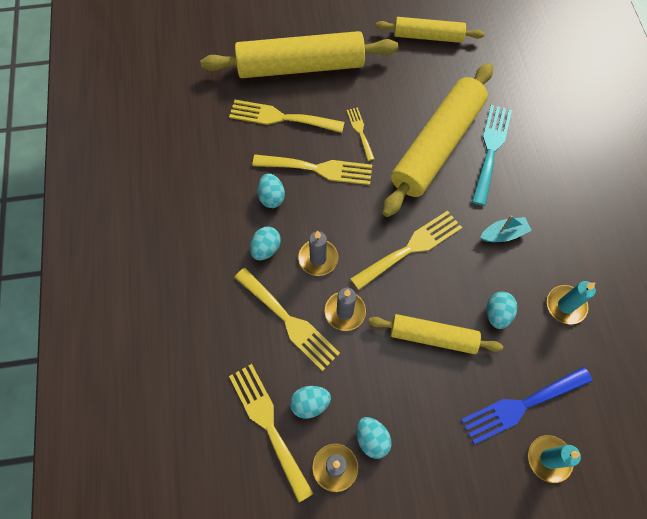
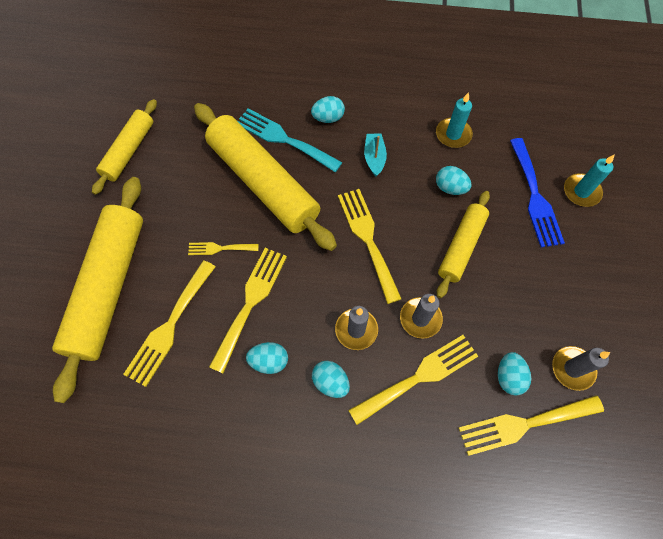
camera: 75 degrees left, 0 degrees up
(372, 439) = (549, 328): turquoise egg -> turquoise egg (328, 118)

